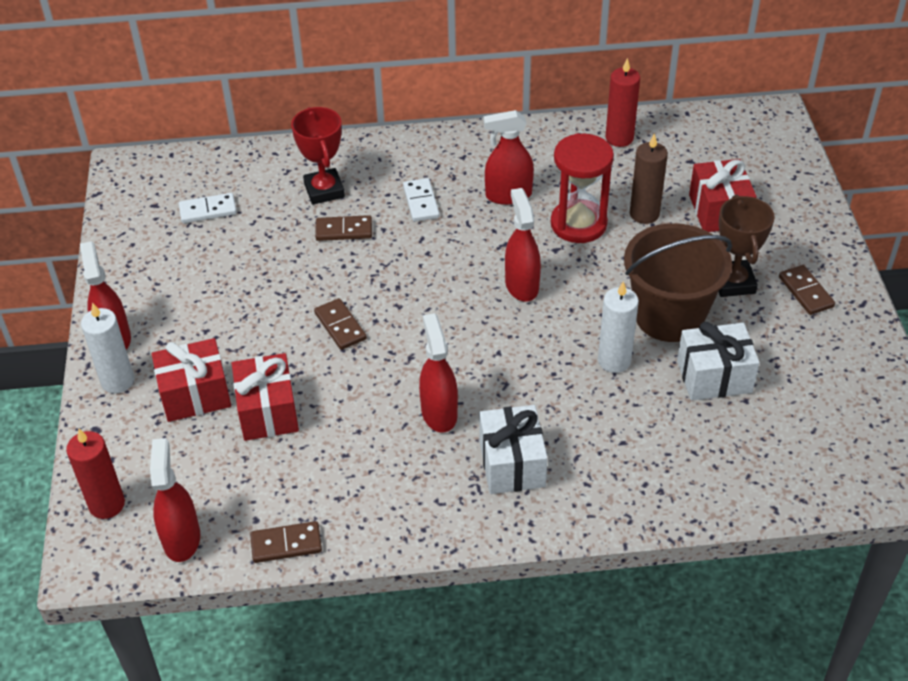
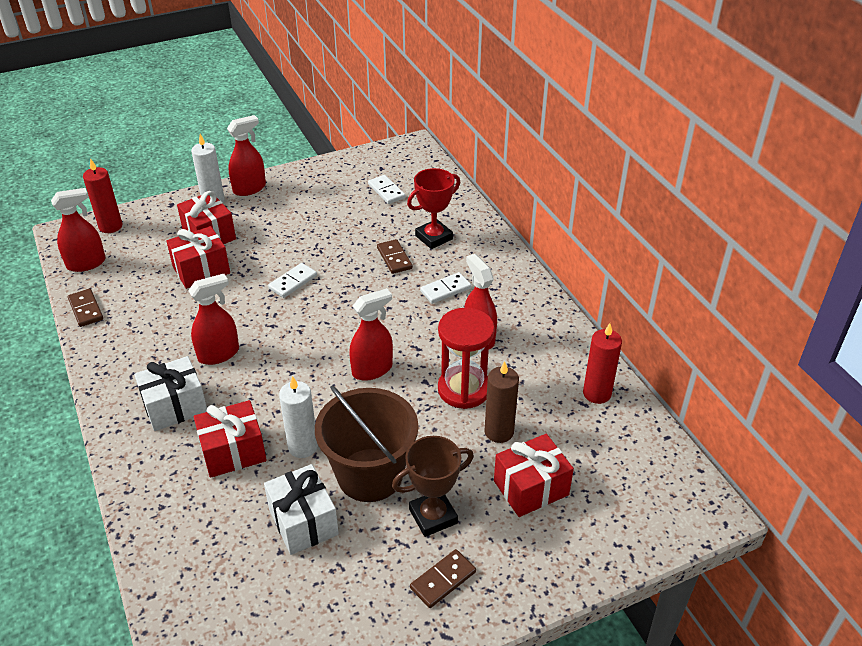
camera: 70 degrees right, 5 degrees down
(340, 326) = (293, 282): brown domino -> white domino
(602, 419) = (233, 452): none -> red gift

